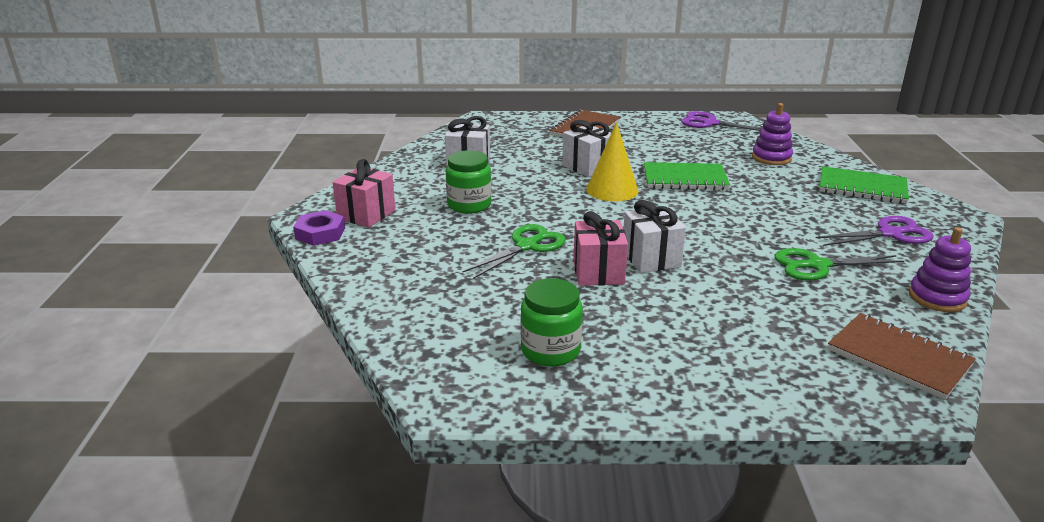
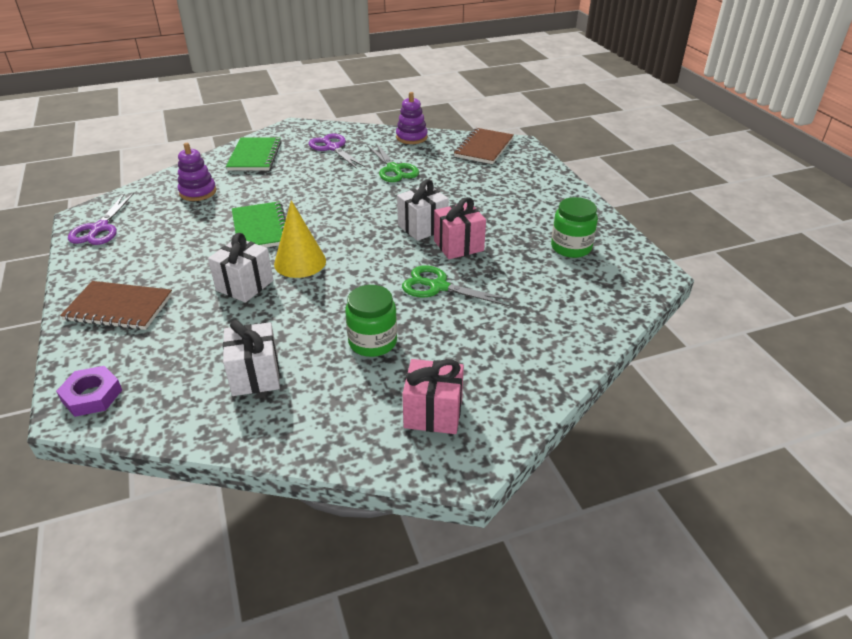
camera: 110 degrees left, 10 degrees up
(320, 233) = (496, 433): purple nut -> purple nut (92, 395)

